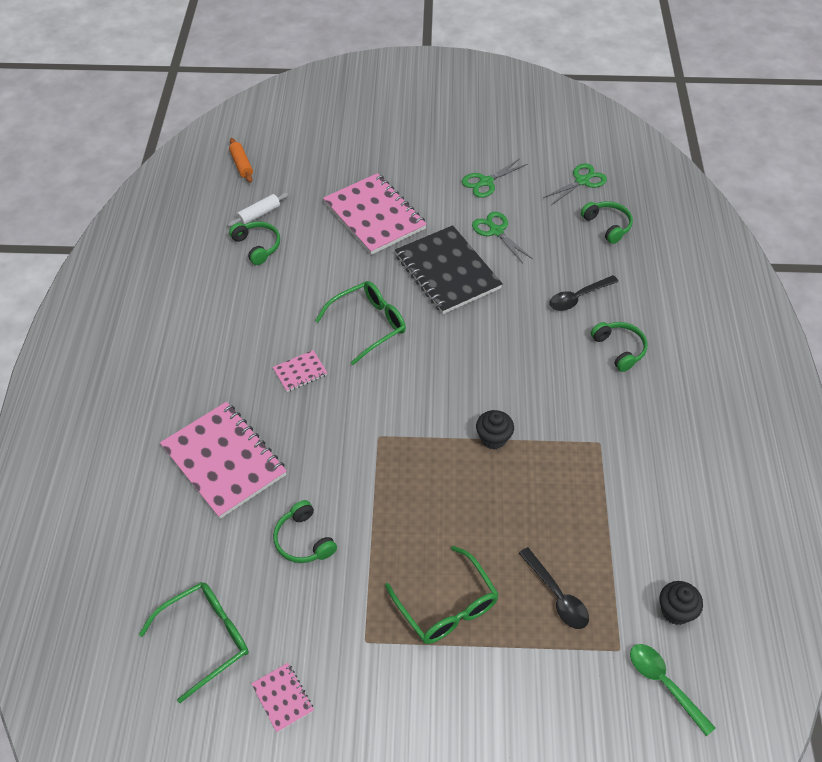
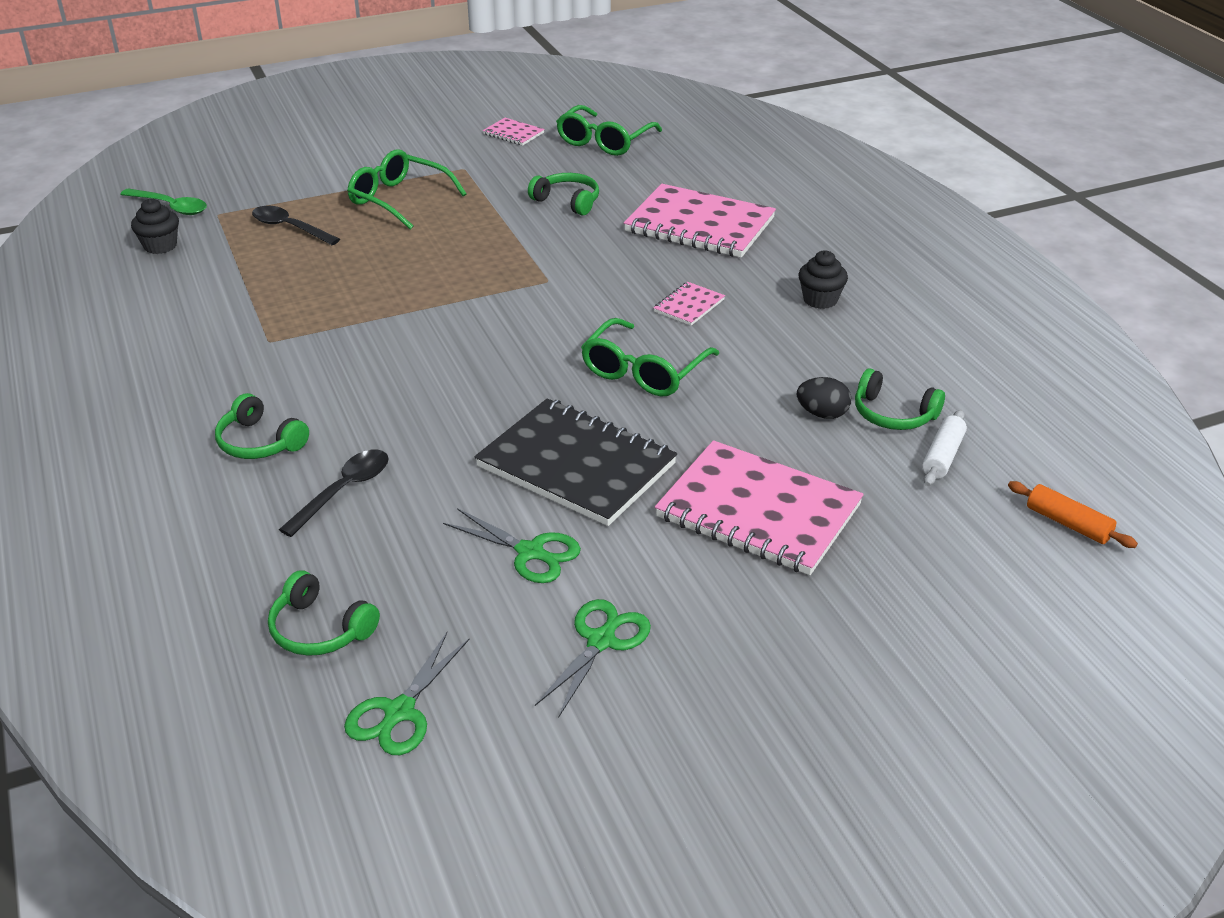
camera: 155 degrees right, 15 degrees down
(294, 259) = (822, 414): none -> black egg
(493, 438) = (407, 312): black cupcake -> black cupcake (820, 300)

